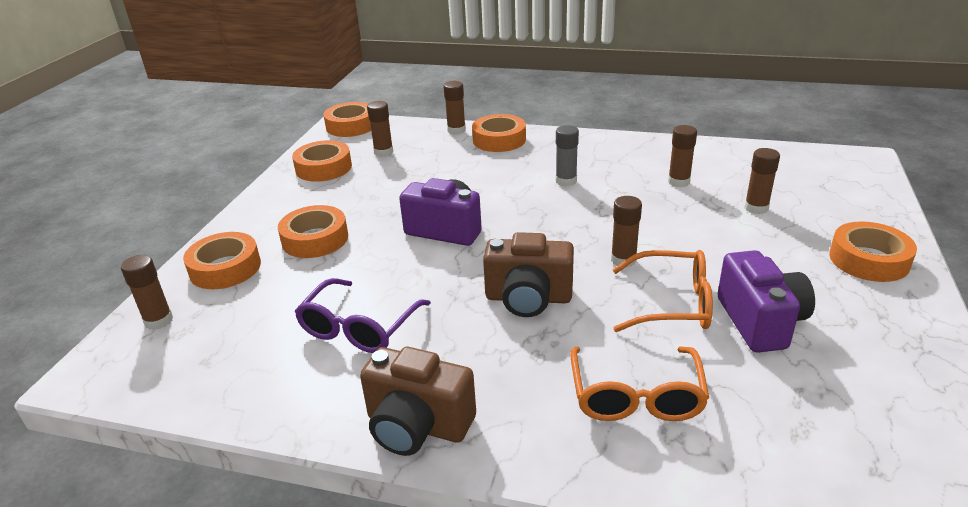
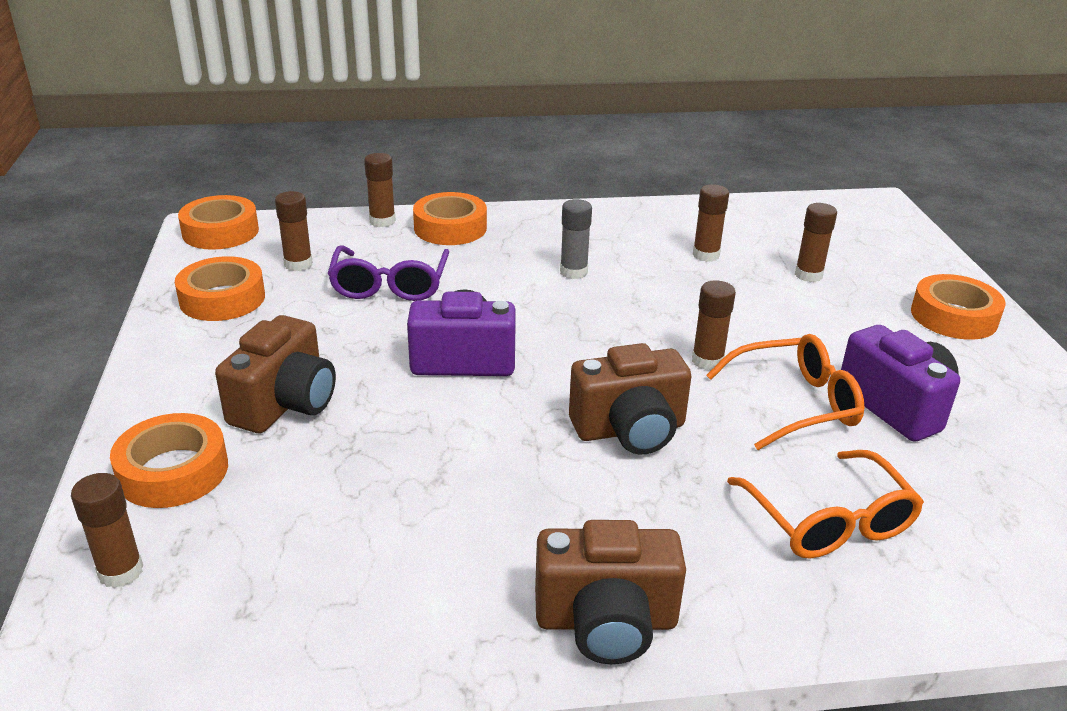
camera: 25 degrees left, 0 degrees up
(315, 239) = (285, 404): orange tape -> brown camera
(359, 328) = (439, 514): purple glasses -> purple glasses (389, 285)

